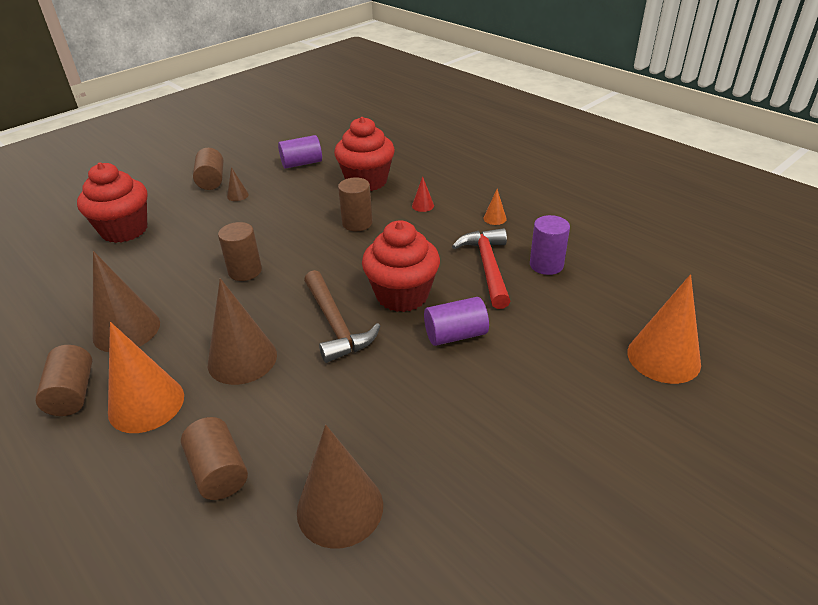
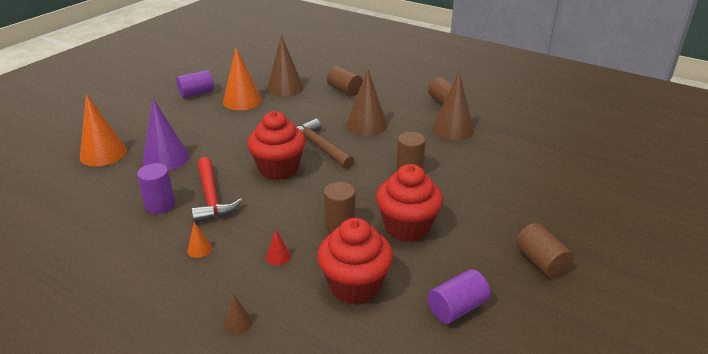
camera: 165 degrees right, 5 degrees down
(124, 230) = (550, 191): red cupcake -> red cupcake (407, 227)
(146, 404) = (401, 104): orange cone -> orange cone (242, 101)
(237, 195) = (488, 244): brown cone -> brown cone (238, 323)
(455, 335) = (237, 150): purple cylinder -> purple cylinder (196, 93)
(560, 334) = (166, 158): none -> purple cone

